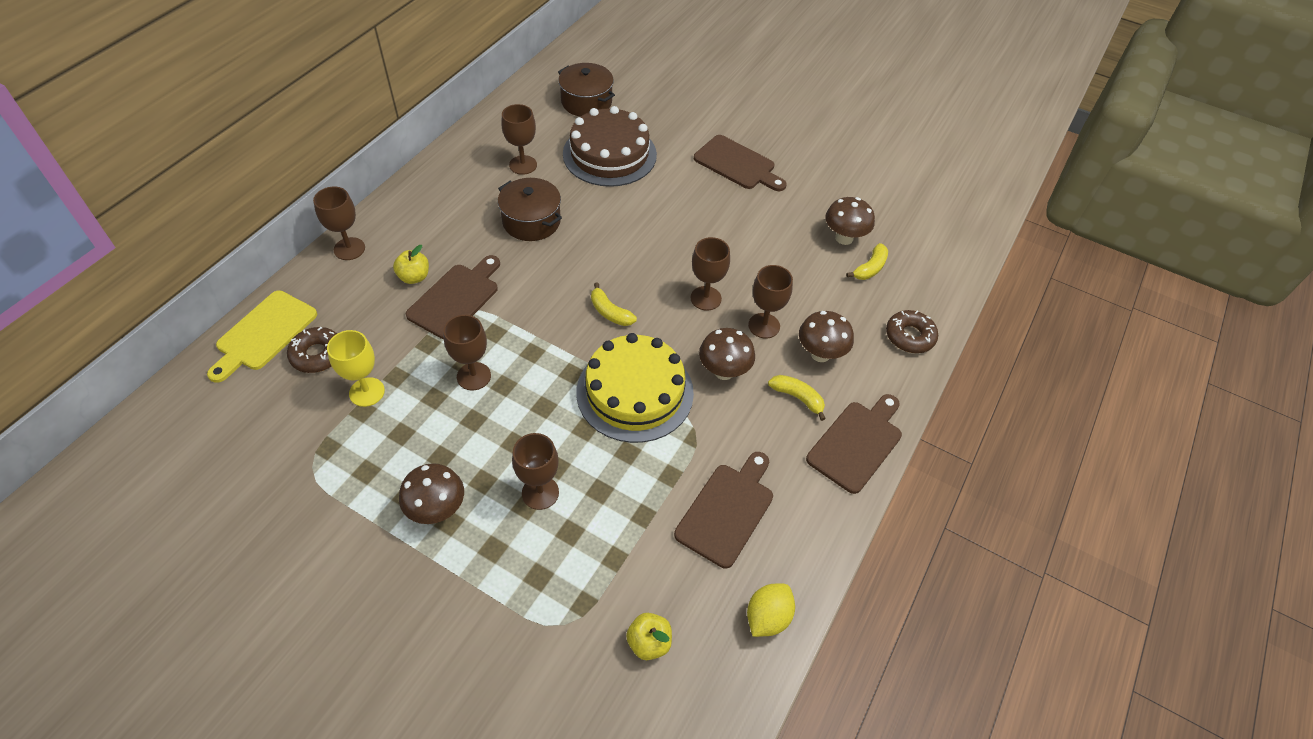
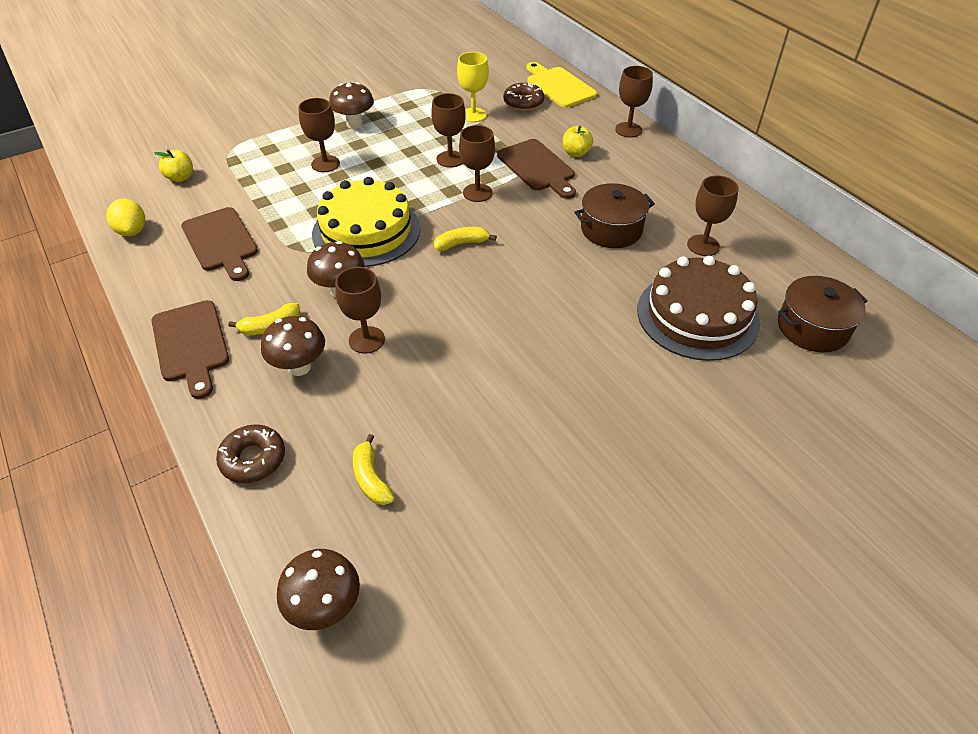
camera: 120 degrees right, 5 degrees down
(706, 298) = (432, 311): brown goblet -> brown goblet (477, 193)
(737, 164) = (630, 429): brown cutting board -> none
(844, 238) = (436, 479): brown mushroom -> brown mushroom (325, 607)

